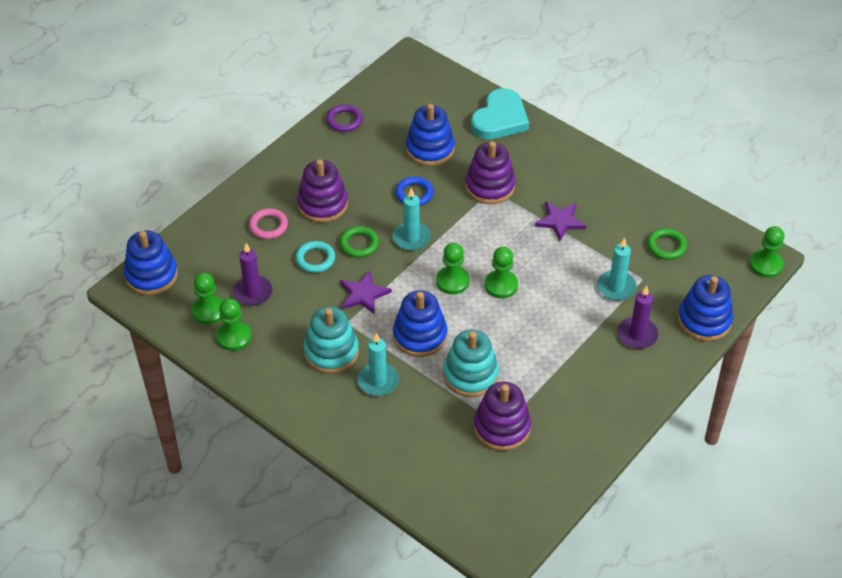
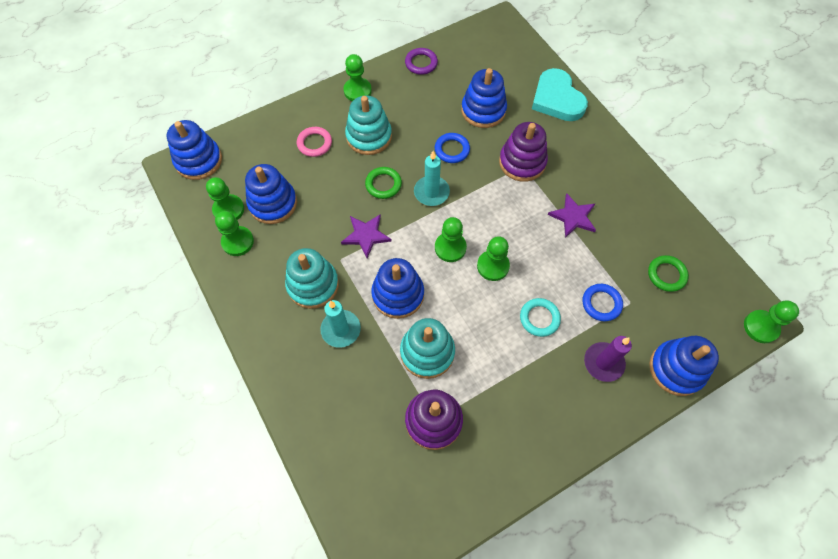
camera: 20 degrees right, 15 degrees up
(253, 292) = (273, 203): purple candle -> blue stacking toy
(289, 164) = (357, 91): none -> green pawn
(315, 259) = (339, 187): turquoise ring -> turquoise ring (539, 318)
(322, 204) = (369, 136): purple stacking toy -> turquoise stacking toy
(500, 119) = (557, 99): turquoise heart -> turquoise heart turned 105 degrees clockwise
(616, 287) = (601, 303): turquoise candle -> blue ring

